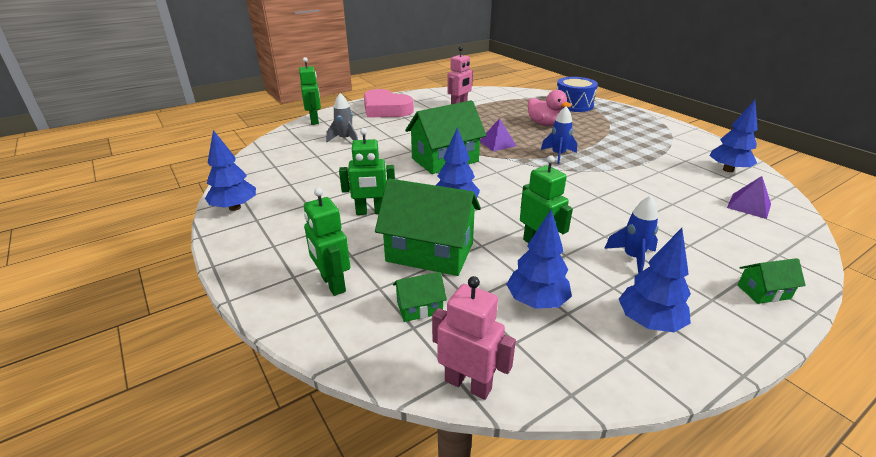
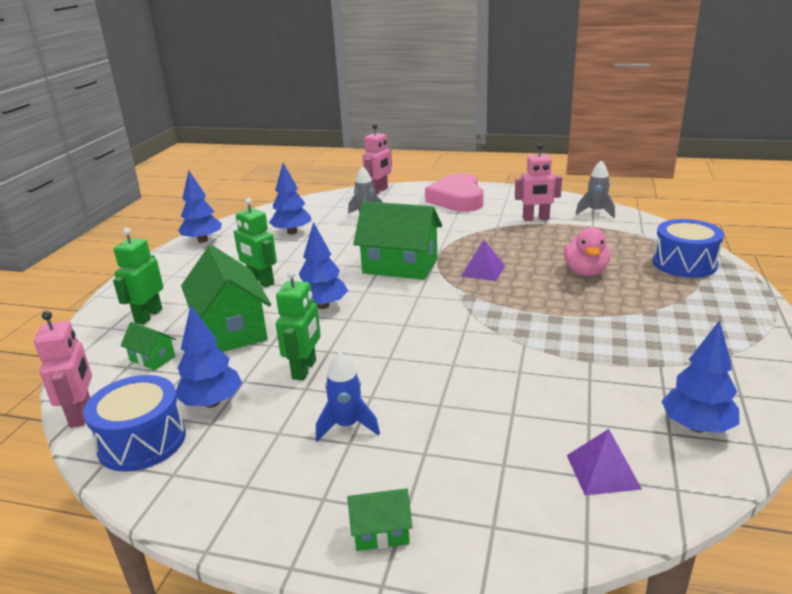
camera: 50 degrees right, 5 degrees down
(314, 121) = (379, 191): green robot -> pink robot
(481, 93) = (596, 212): none -> grey rocket
(558, 155) = (516, 308): blue rocket -> none
(558, 359) = (142, 441): none -> blue drum
(649, 322) = (239, 470): blue tree -> blue tree (292, 232)
(763, 292) = (381, 532): green house -> green house turned 45 degrees counterclockwise

